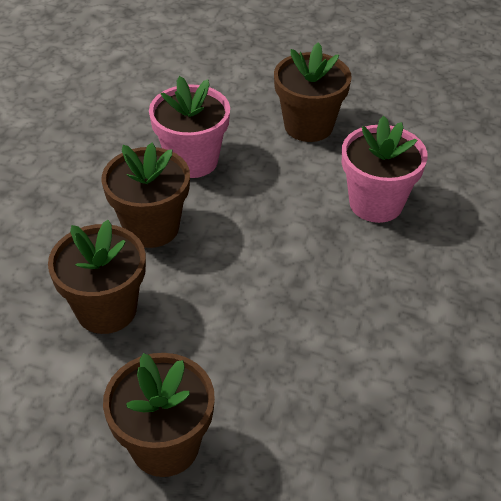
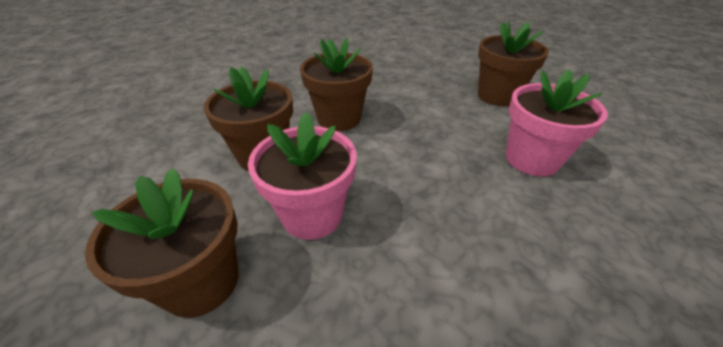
camera: 30 degrees right, 5 degrees down
(192, 160) = (397, 92): pink flower pot -> pink flower pot (312, 215)

